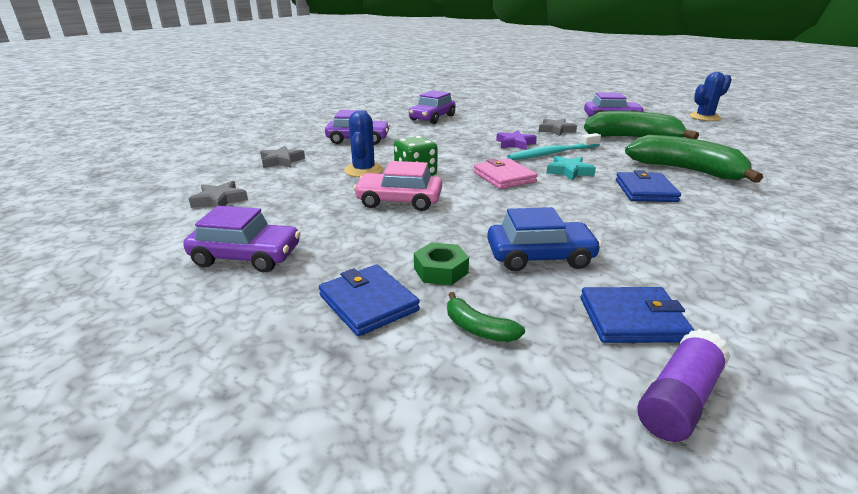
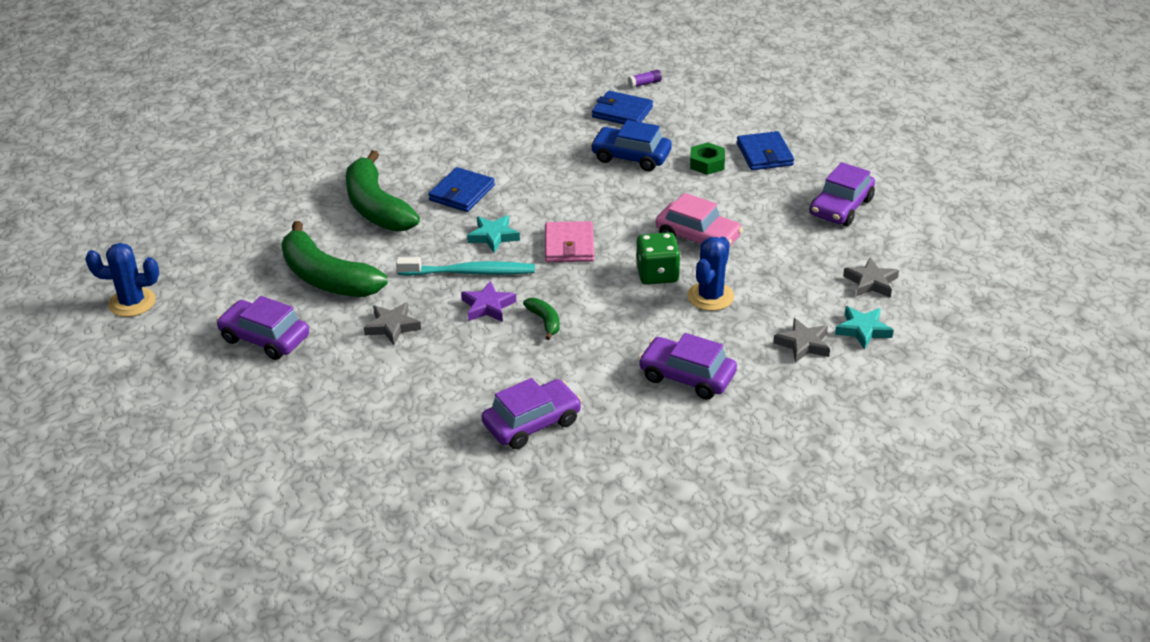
camera: 155 degrees left, 10 degrees up
(232, 174) = (863, 330): none -> turquoise star
(246, 256) = (841, 207): purple car -> purple car turned 90 degrees counterclockwise
(478, 329) = (710, 127): green banana -> green banana (545, 321)
(679, 398) = (644, 84): purple glue stick -> purple glue stick, size x0.55

